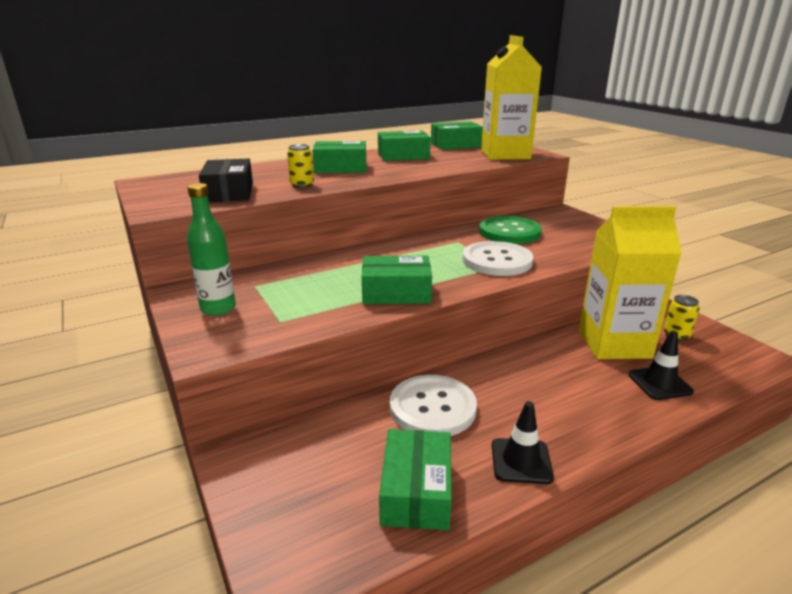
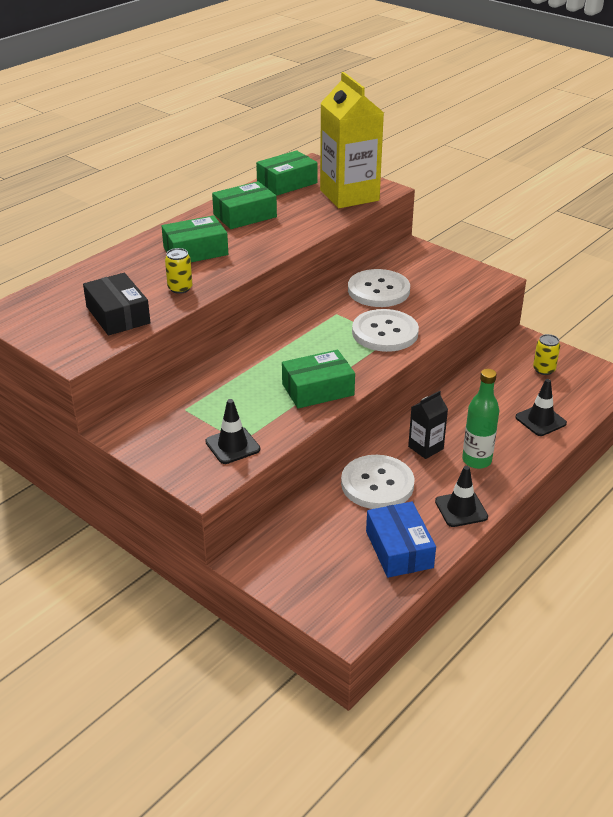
camera: 20 degrees left, 10 degrees up
(218, 308) = (175, 441): green bottle -> green bottle (476, 460)
(269, 323) = (232, 446): none -> black traffic cone
(416, 491) = (399, 549): green box -> blue box
(508, 383) = (425, 448): none -> black carton
(509, 232) = (378, 290): green button -> white button
(614, 343) = (496, 389): yellow carton -> none

